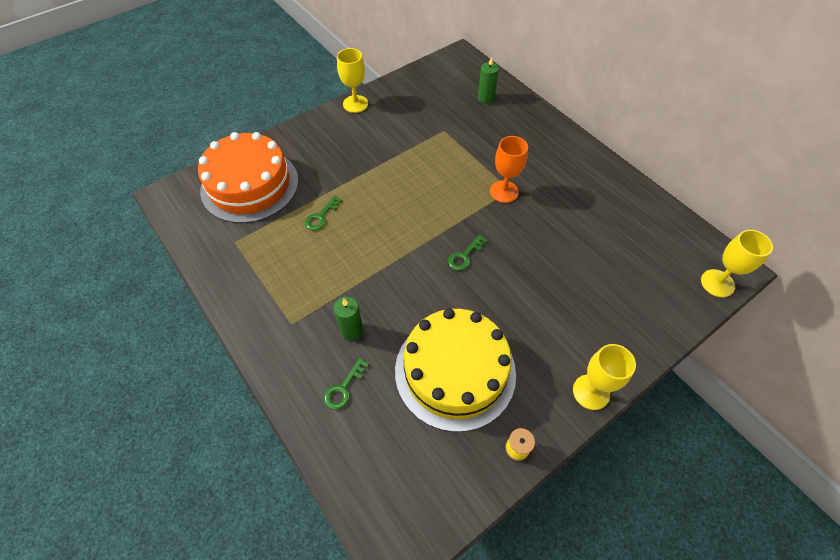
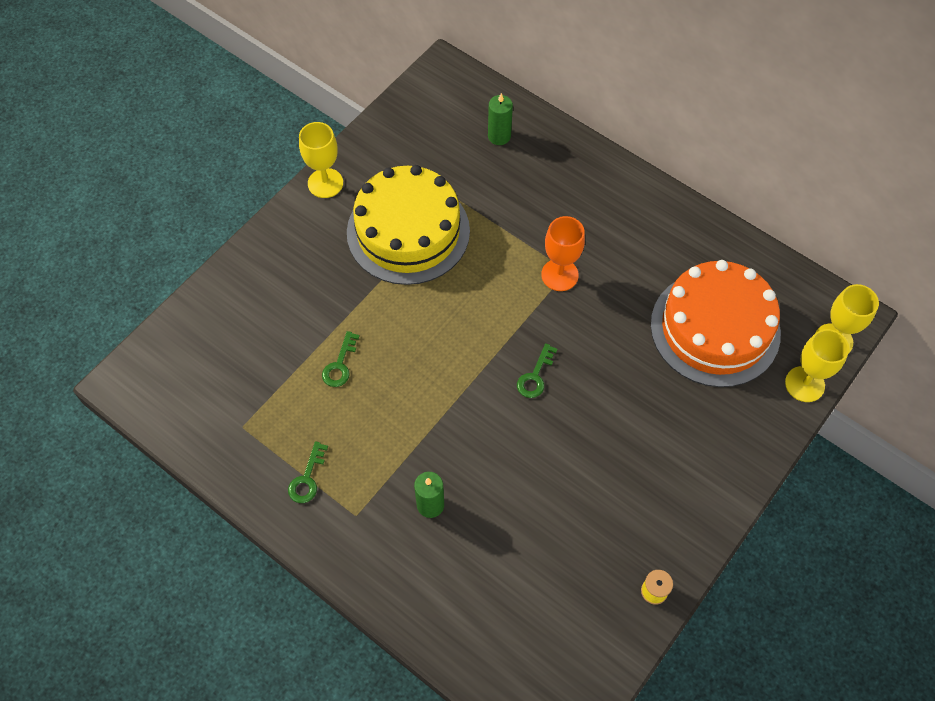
camera: 15 degrees left, 5 degrees up
(250, 185) = (229, 341): orange cake -> orange cake (715, 328)
(344, 388) = (445, 575): green key -> green key (307, 478)
(455, 371) = (564, 523): yellow cake -> yellow cake (408, 231)
(591, 392) = (718, 508): yellow goblet -> yellow goblet (804, 384)

